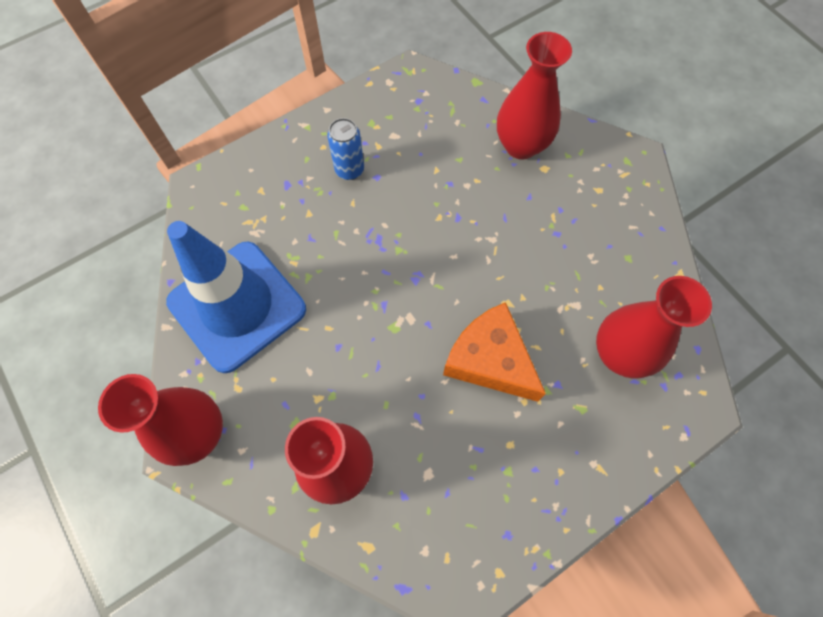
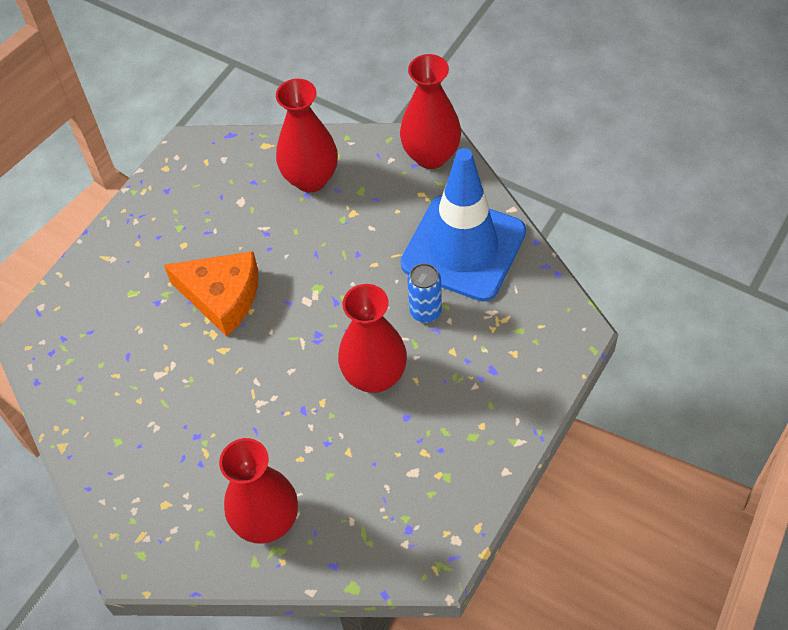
camera: 160 degrees right, 10 degrees down
(349, 170) = (438, 412): blue can -> blue can (425, 312)
(620, 353) = (108, 348): red vase -> red vase (375, 376)

